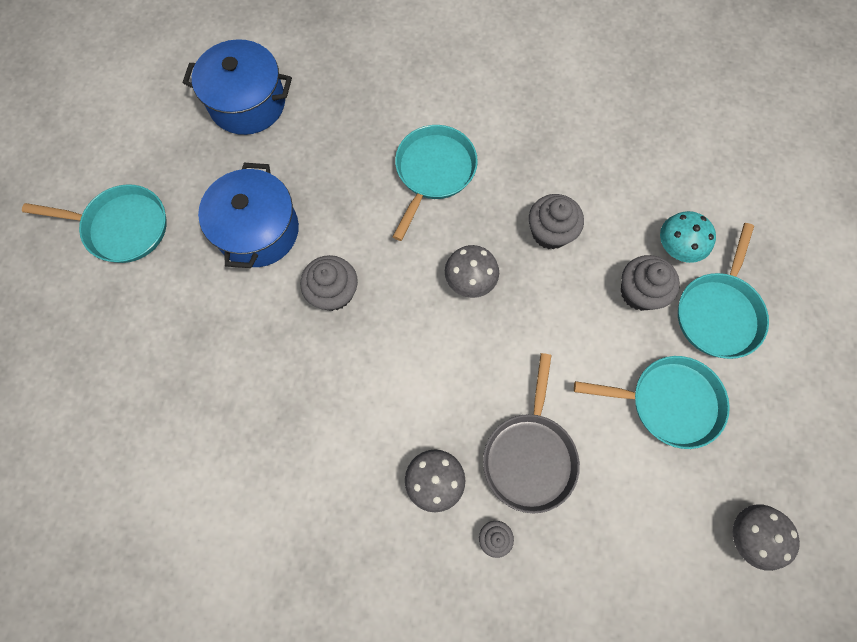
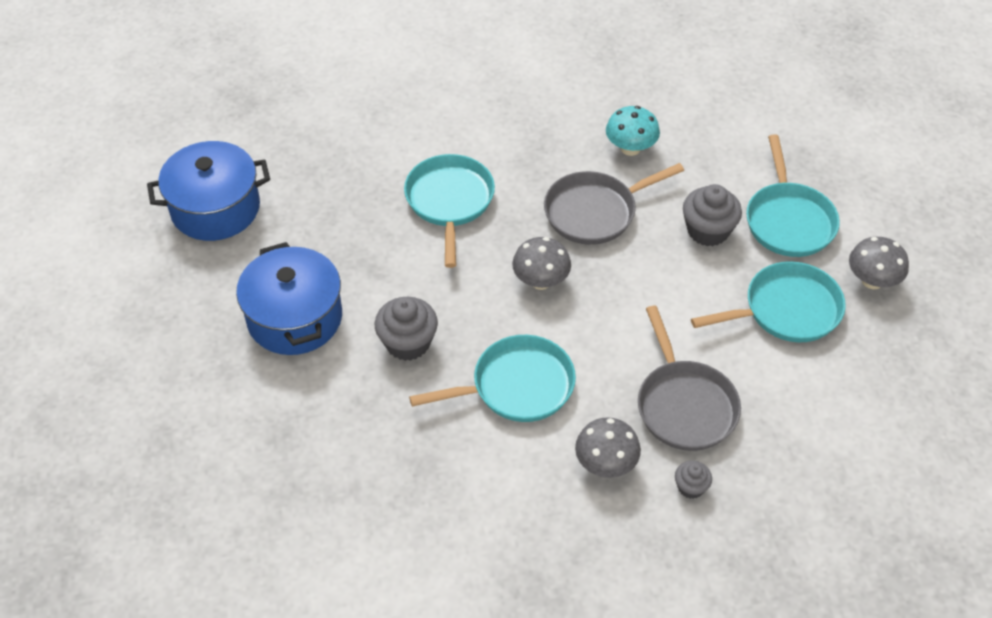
camera: 25 degrees left, 20 degrees down
(122, 227) = (140, 370): turquoise pan -> turquoise pan (517, 386)
(550, 232) = (595, 212): grey cupcake -> grey pan
(677, 247) = (721, 182): turquoise mushroom -> turquoise mushroom (630, 148)
(749, 535) = (918, 387): grey mushroom -> grey mushroom (872, 280)

